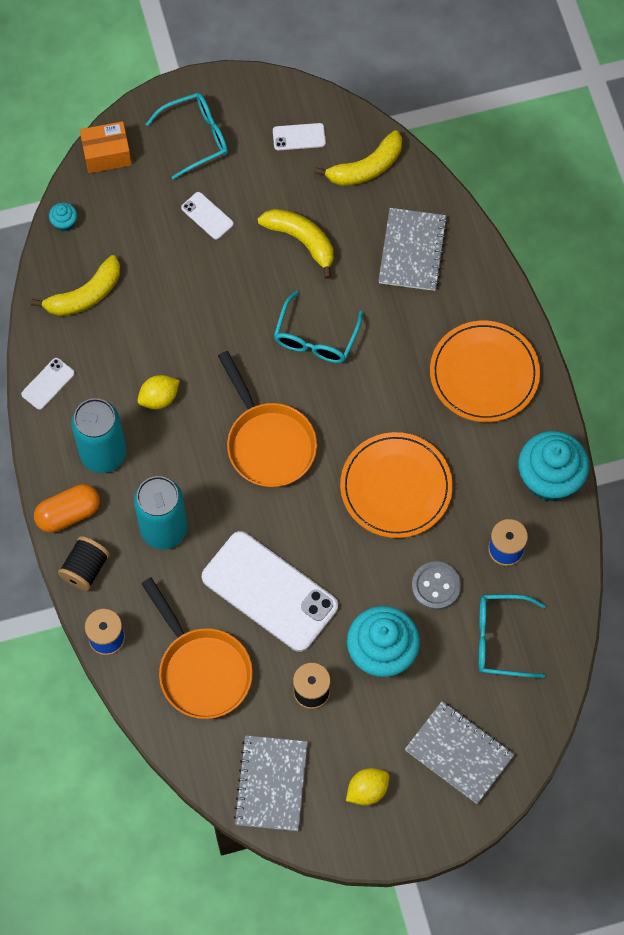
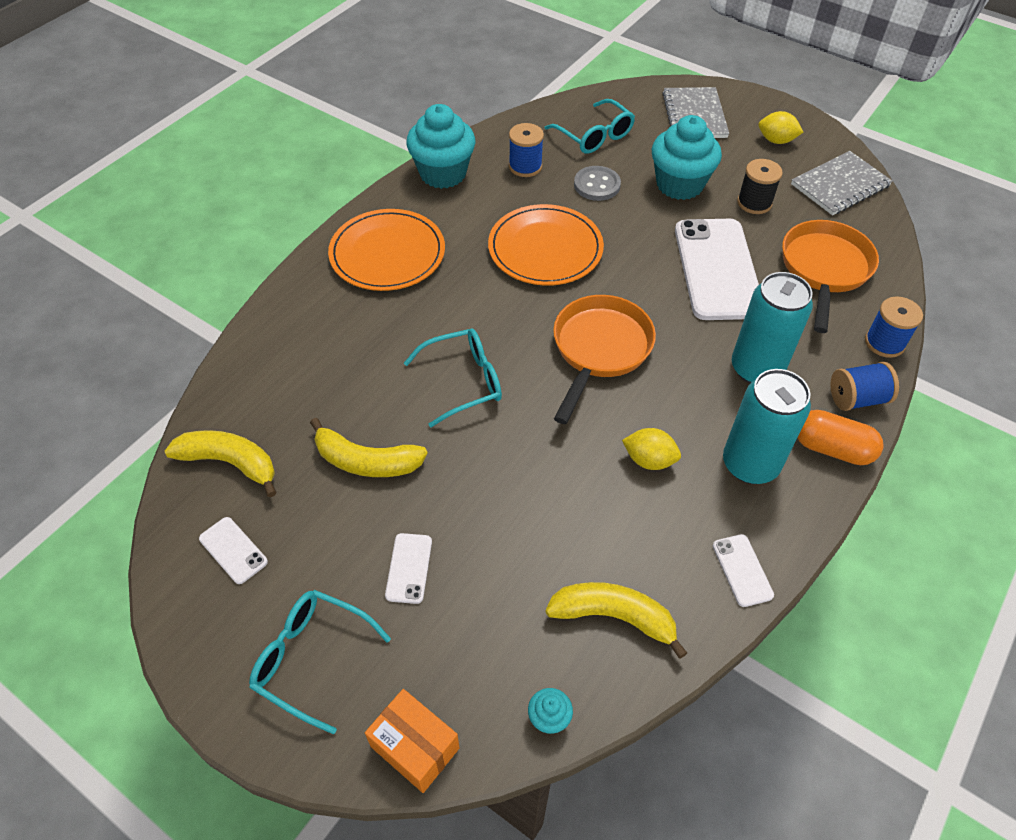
camera: 130 degrees left, 15 degrees down
(48, 384) = (742, 570): white phone -> white phone turned 75 degrees clockwise
(85, 569) = (857, 398): black spool -> blue spool
(301, 240) = (366, 461): yellow banana -> yellow banana turned 75 degrees counterclockwise
(412, 251) = (303, 368): grey notebook -> none

